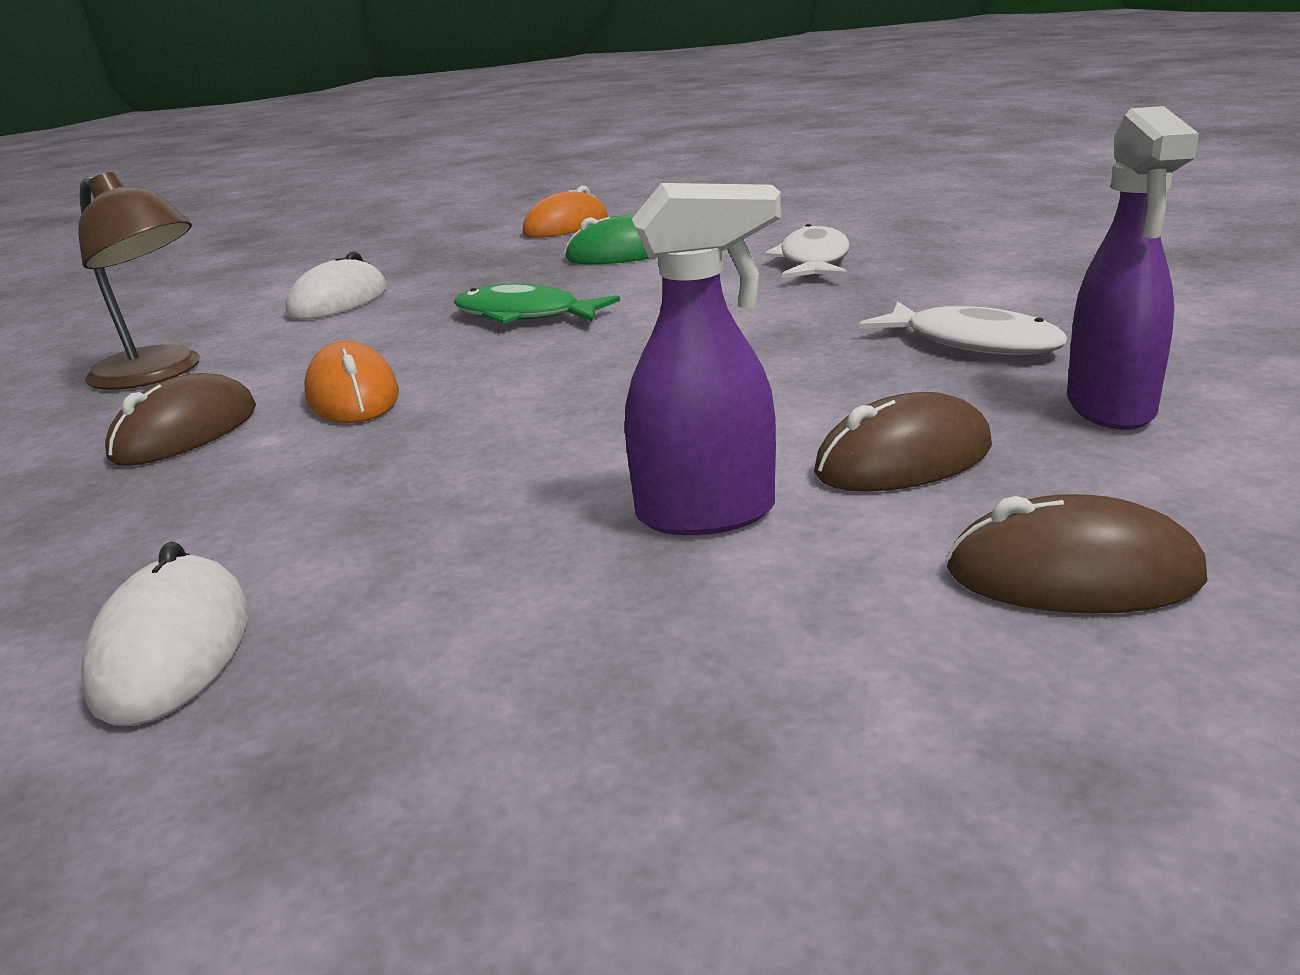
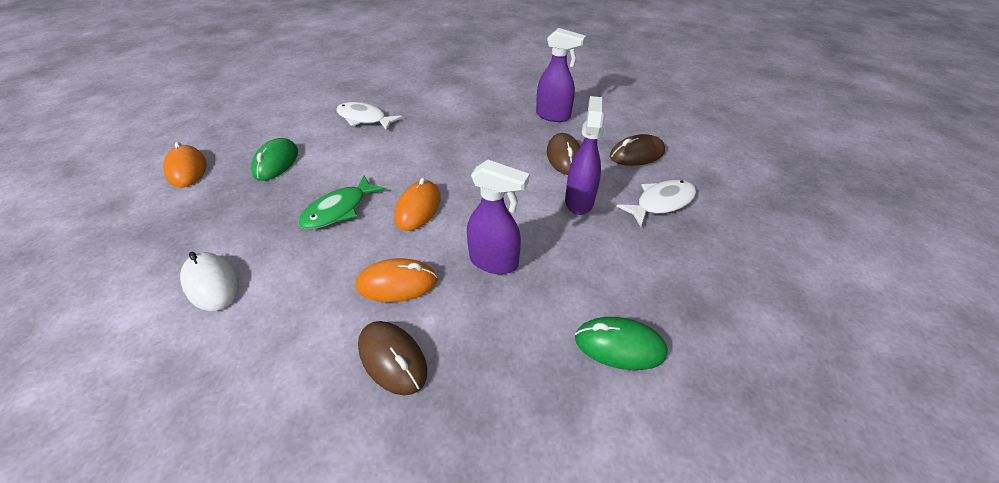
camera: 75 degrees left, 20 degrees up
(158, 374) = (265, 384): brown lamp -> none
(172, 650) = (619, 345): white mouse -> green mouse
(428, 459) = (494, 262): none -> purple spray bottle
(563, 362) = (418, 208): none -> orange mouse
(972, 343) = (488, 118): white fish -> white fish (661, 203)
(1072, 575) = (636, 154): brown mouse -> brown mouse turned 45 degrees clockwise

